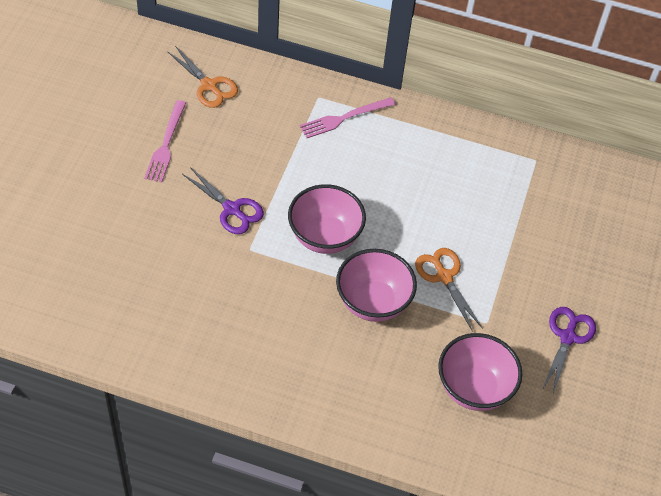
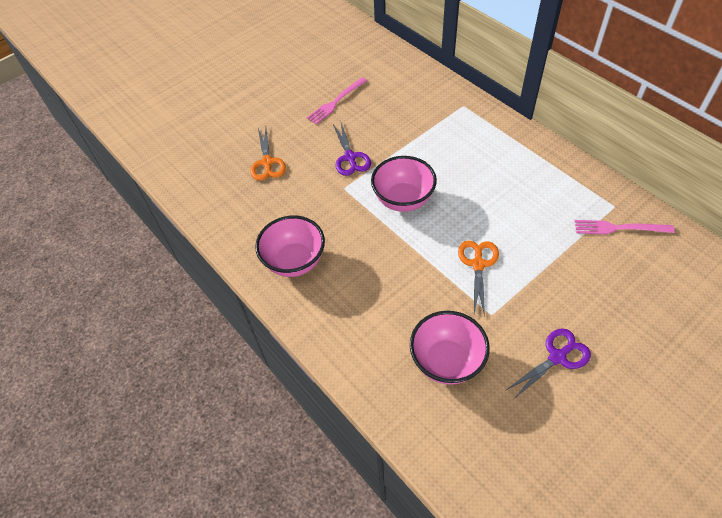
camera: 40 degrees right, 0 degrees up
(209, 86) = (390, 75): orange scissors -> orange scissors (267, 162)
(344, 118) = (473, 125): pink fork -> pink fork (619, 228)
(373, 302) = (408, 260): pink bowl -> pink bowl (294, 261)

